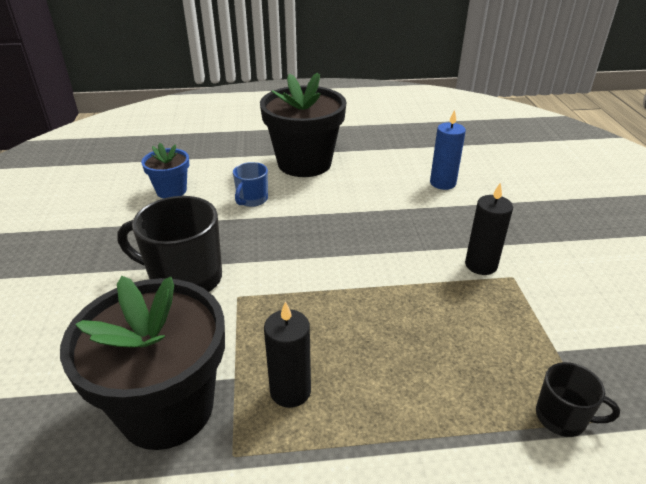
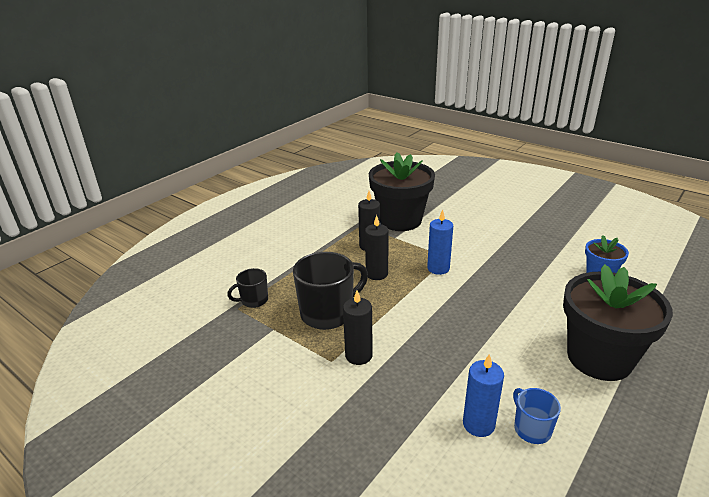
camera: 135 degrees right, 5 degrees down
(185, 279) = (481, 248): black mug -> black mug (328, 313)
(252, 199) = (552, 302): blue mug -> blue mug (531, 429)
(273, 290) = (438, 268): none -> blue candle
(349, 335) = (376, 274): none -> black candle

